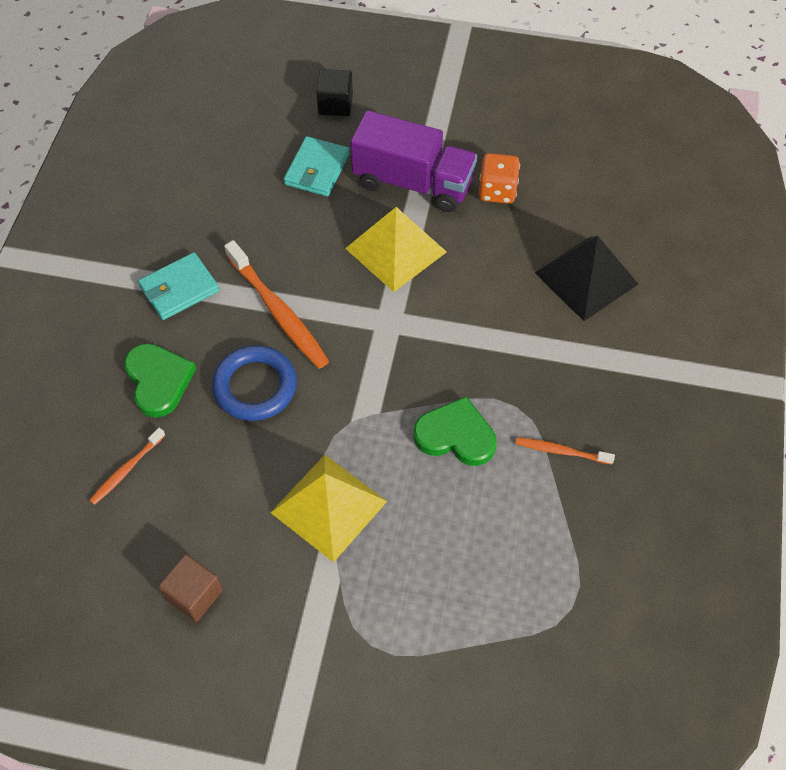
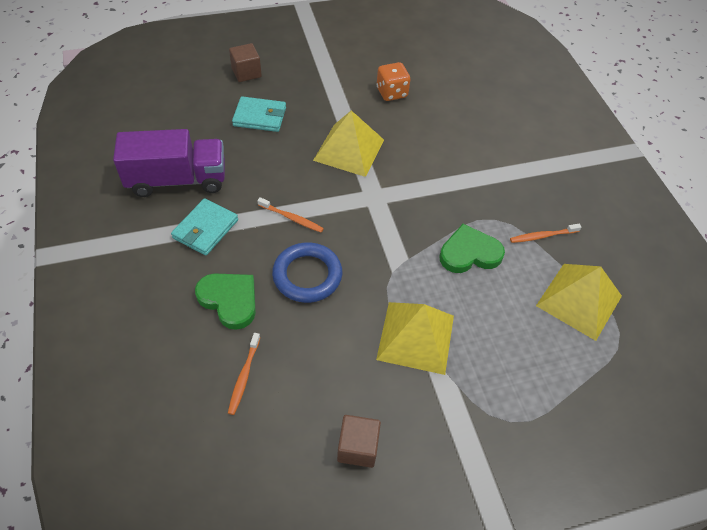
camera: 30 degrees left, 5 degrees down
(278, 312) = (292, 218): orange toothbrush -> orange toothbrush, size x0.53
(317, 169) = (260, 117): turquoise wallet -> turquoise wallet turned 75 degrees counterclockwise
(335, 104) = (246, 72): black cube -> brown cube
(413, 183) = (332, 105): purple truck -> purple truck (177, 180)
(549, 548) = (579, 300): none -> yellow pyramid
(586, 278) = (483, 126): black pyramid -> none

